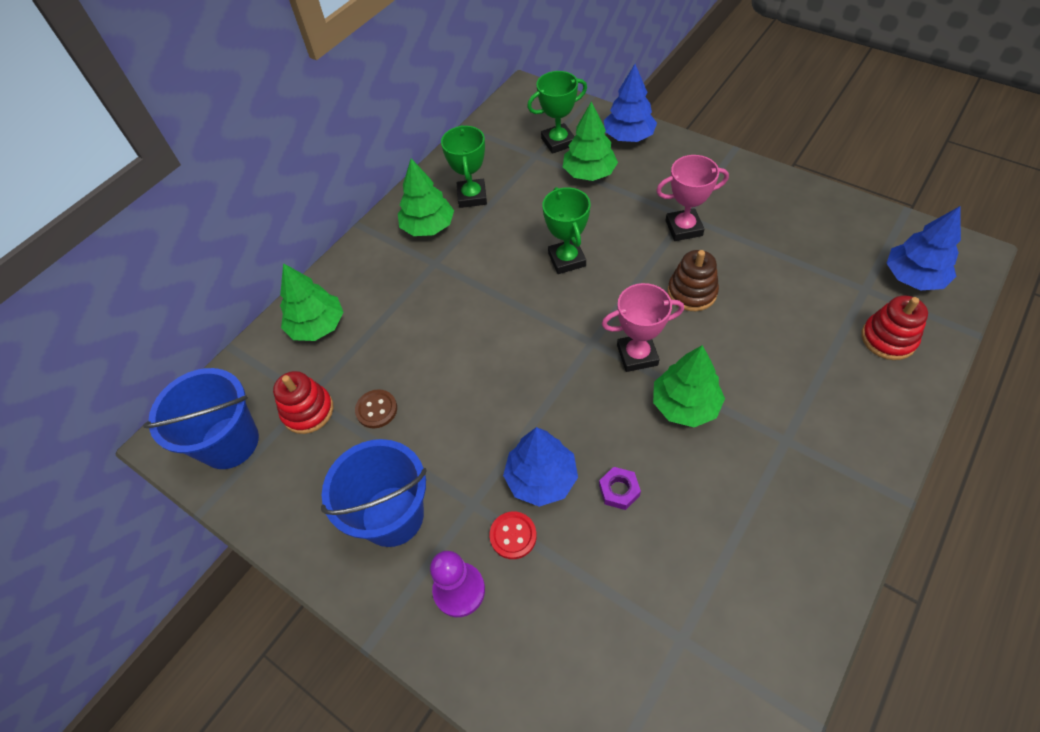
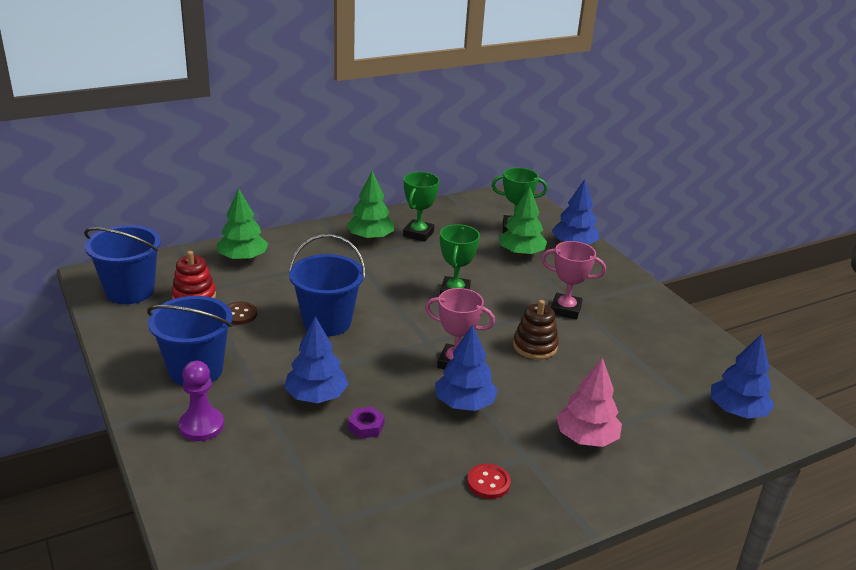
camera: 20 degrees right, 25 degrees down
(474, 370) = (327, 322): none -> blue bucket
(513, 536) = (266, 416): red button -> red button (488, 482)
(685, 405) = (464, 403): green tree -> blue tree
(819, 384) = (586, 438): none -> pink tree
(888, 339) = (675, 437): red stacking toy -> none

